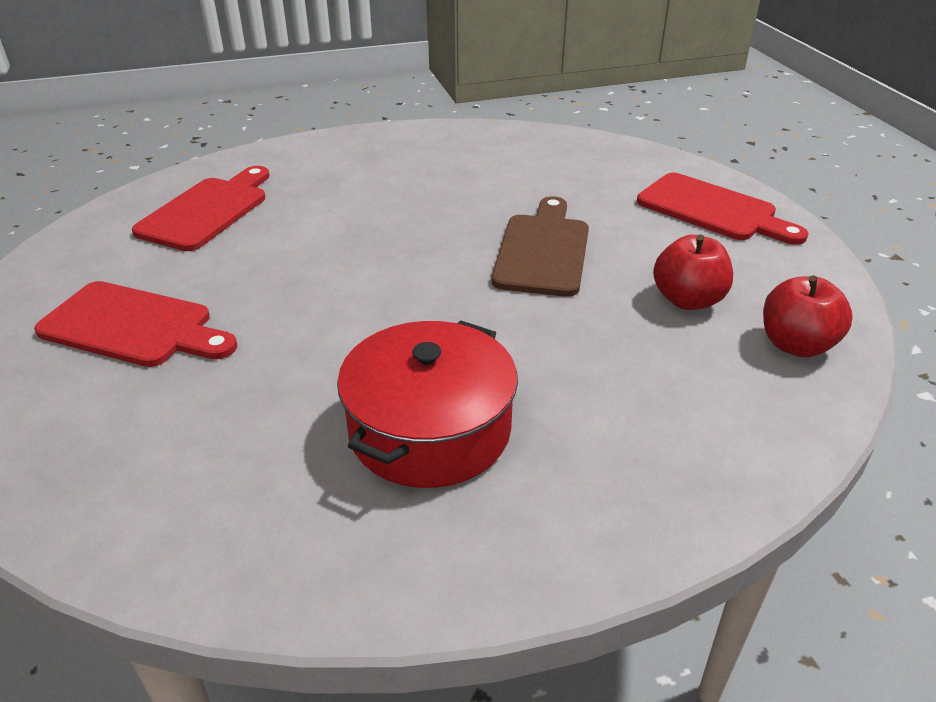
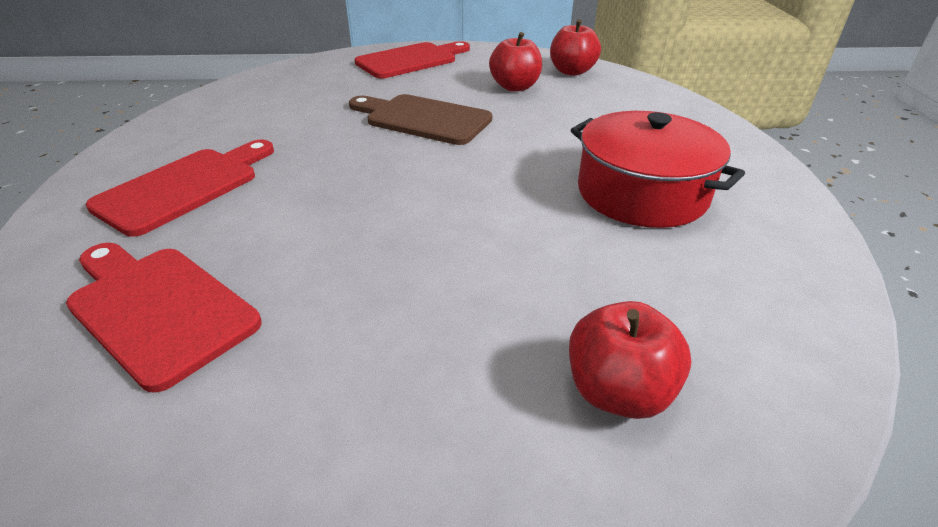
camera: 75 degrees left, 0 degrees up
(112, 421) = (618, 391): none -> red apple
(133, 327) = (424, 380): red cutting board -> red cutting board (185, 187)

